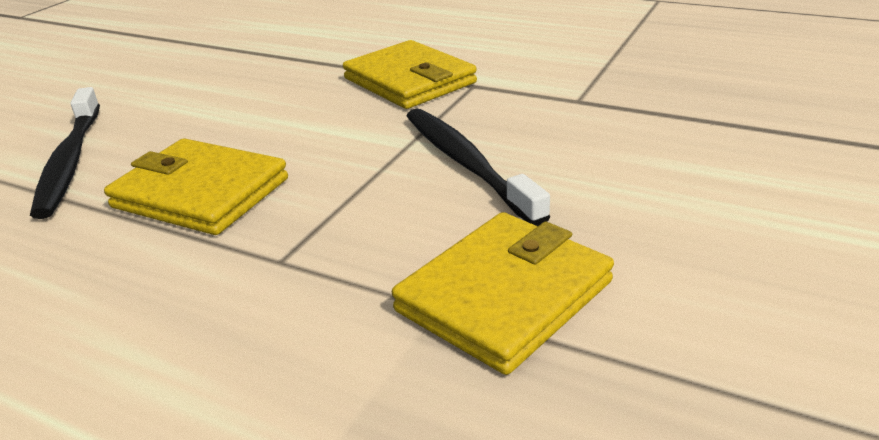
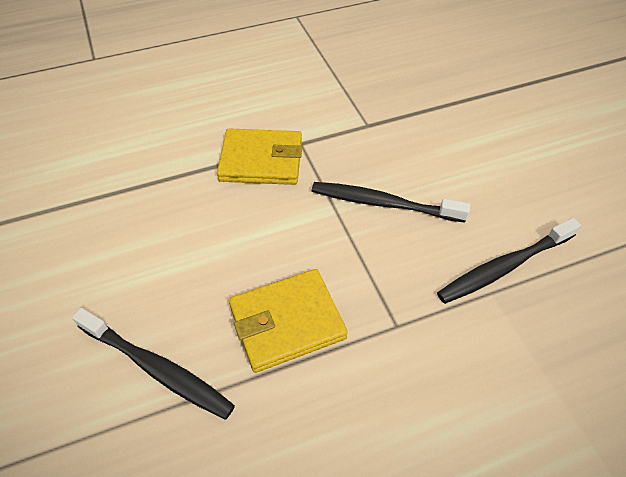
camera: 50 degrees left, 20 degrees up
(504, 296) = (504, 267): yellow wallet -> black toothbrush

